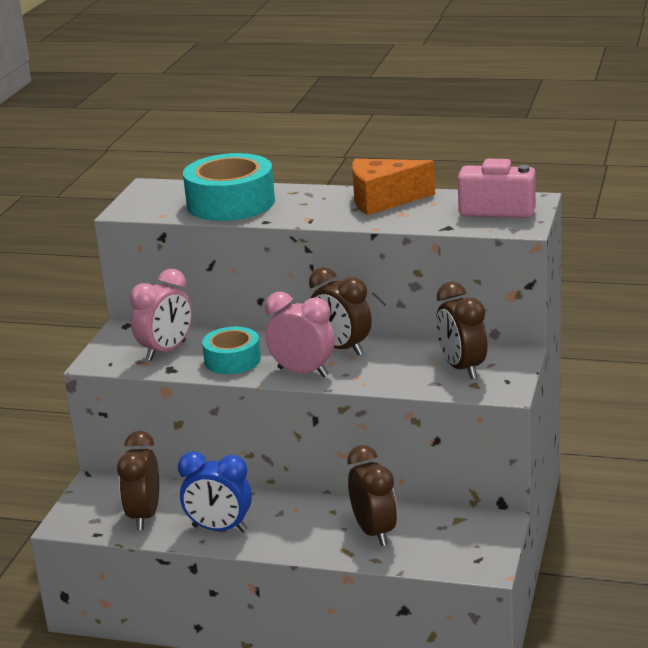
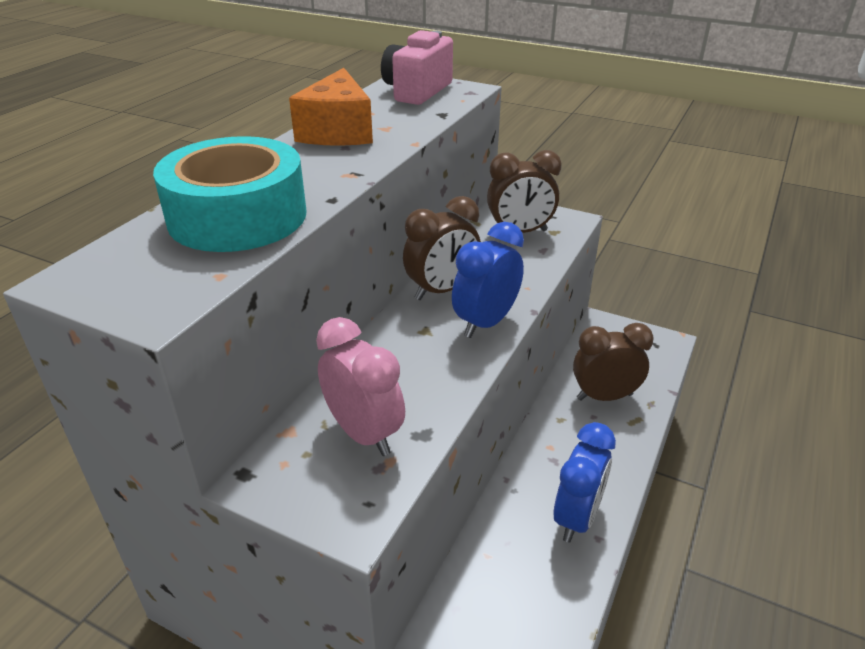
camera: 80 degrees left, 10 degrees up
(144, 516) = (530, 595): brown clock -> none
(232, 360) = (426, 373): turquoise tape -> none
(302, 372) = (486, 323): pink clock -> blue clock

